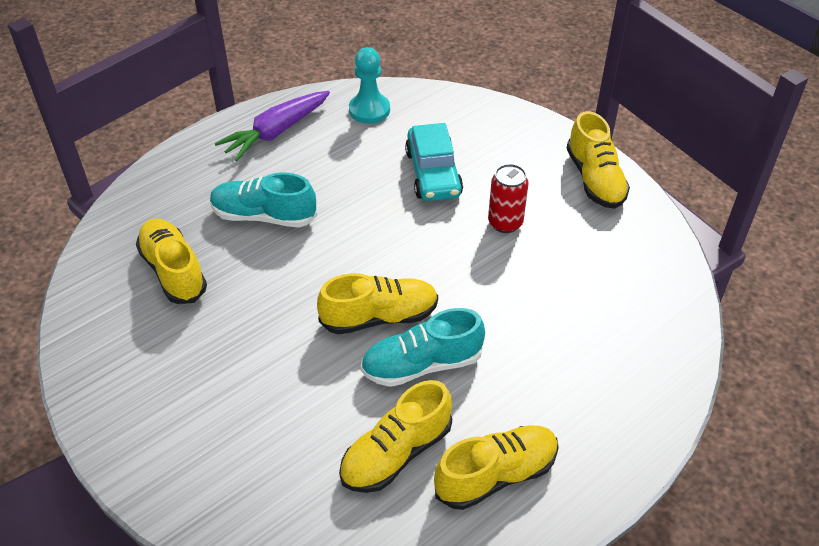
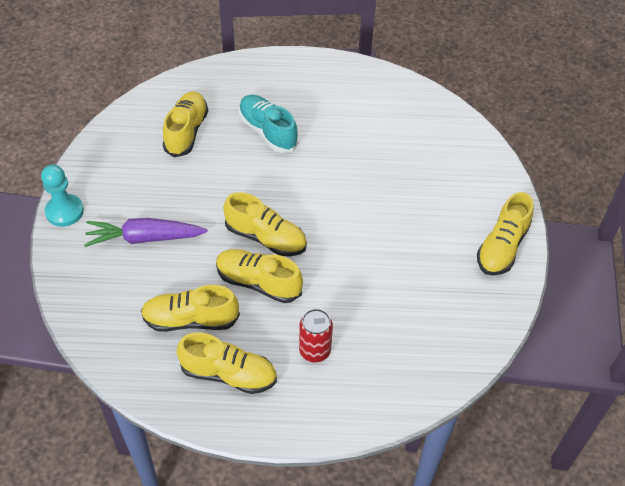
camera: 40 degrees right, 5 degrees up
(276, 132) = (331, 82): purple carrot -> purple carrot (145, 238)
(369, 110) = (405, 103): turquoise pawn -> turquoise pawn (64, 211)
(422, 365) = (258, 282): turquoise shoe -> yellow shoe
(433, 173) = (397, 171): turquoise car -> none
(505, 223) = (406, 234): red can -> red can (314, 351)

